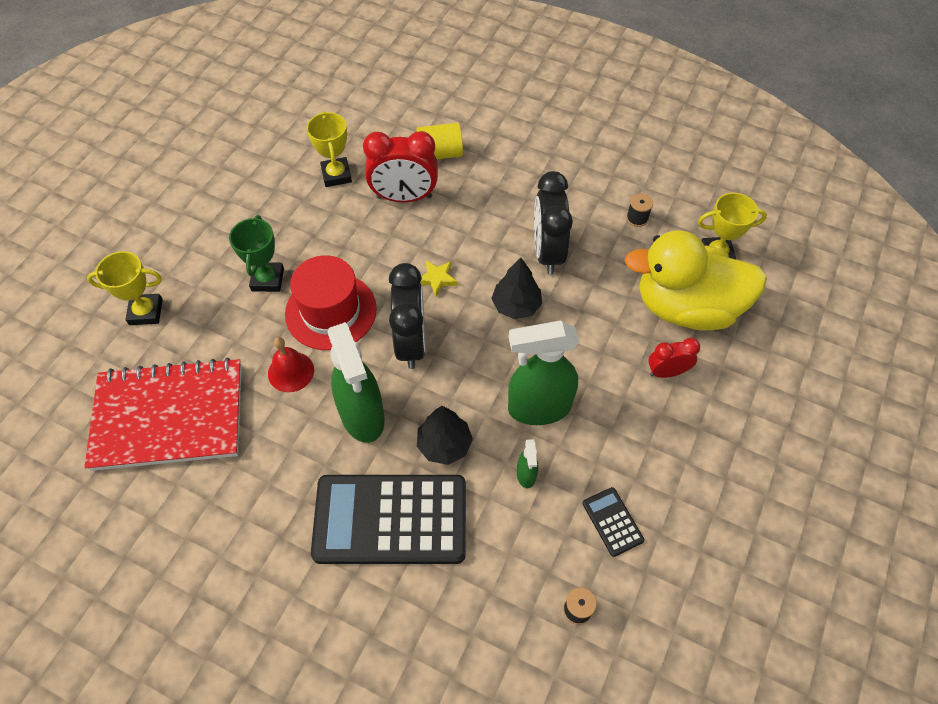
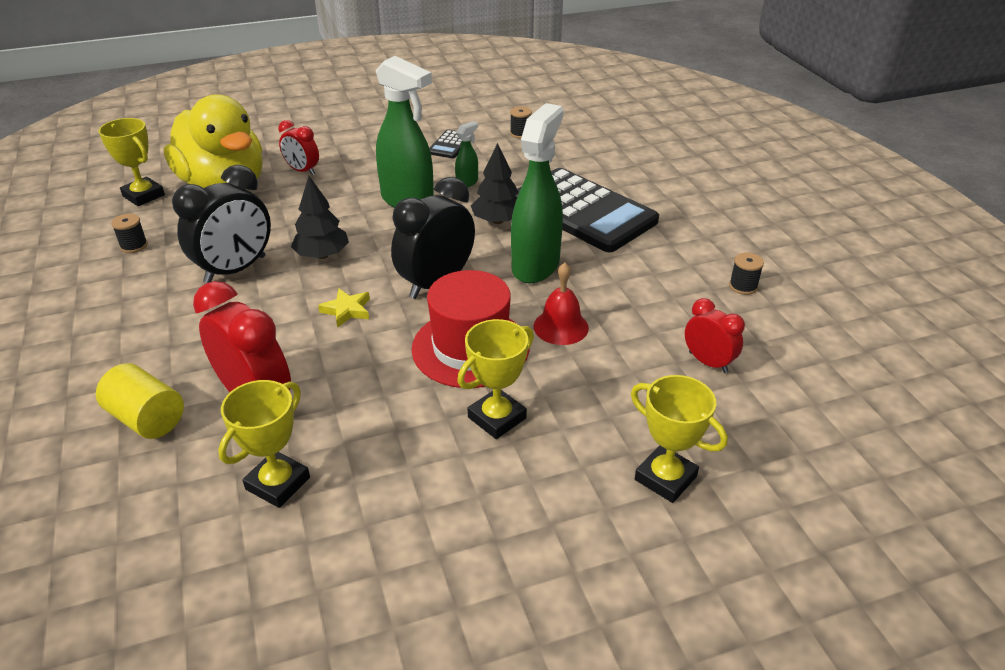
camera: 135 degrees left, 20 degrees down
(169, 416) = (708, 362): red notebook -> red clock
(186, 524) = (743, 286): none -> black spool
(267, 279) = (497, 418): green trophy -> yellow trophy

